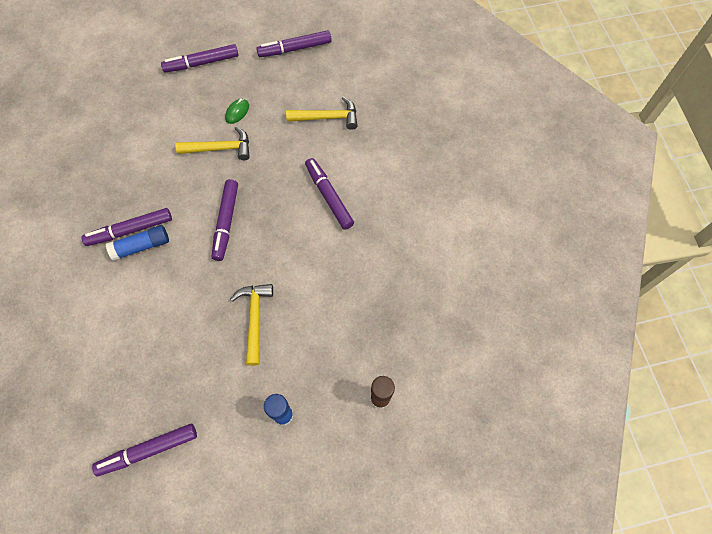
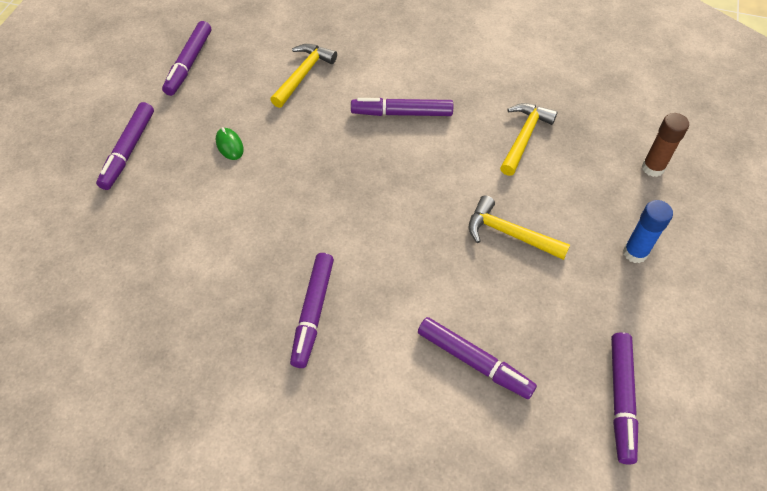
camera: 60 degrees left, 10 degrees down
(141, 246) = (344, 309): blue glue stick -> none
(220, 148) = (266, 180): yellow hammer -> yellow hammer (524, 137)
(226, 222) = (371, 212): purple marker -> purple marker (474, 361)

